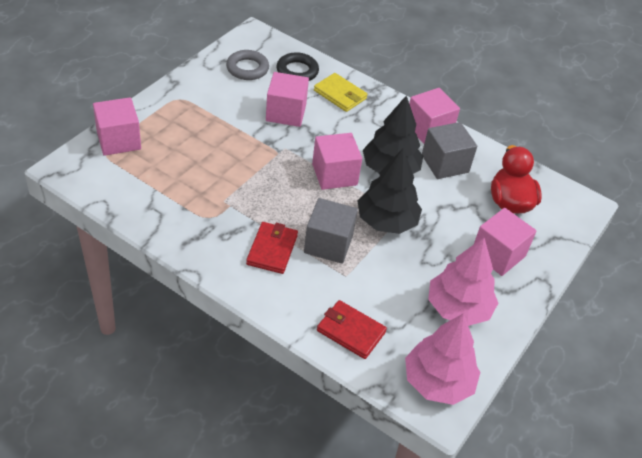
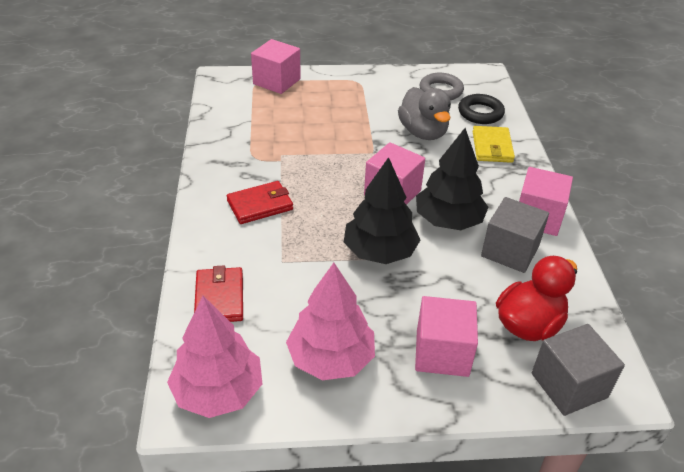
camera: 55 degrees right, 5 degrees down
(286, 113) = (423, 132): pink cube -> grey duck
(328, 244) = (306, 232): grey cube -> grey cube (569, 385)

